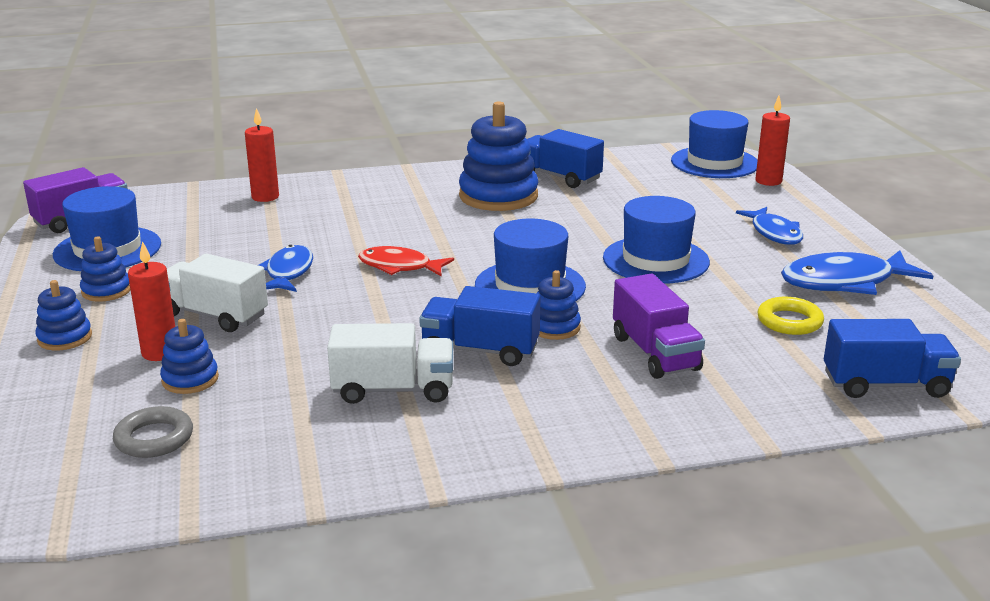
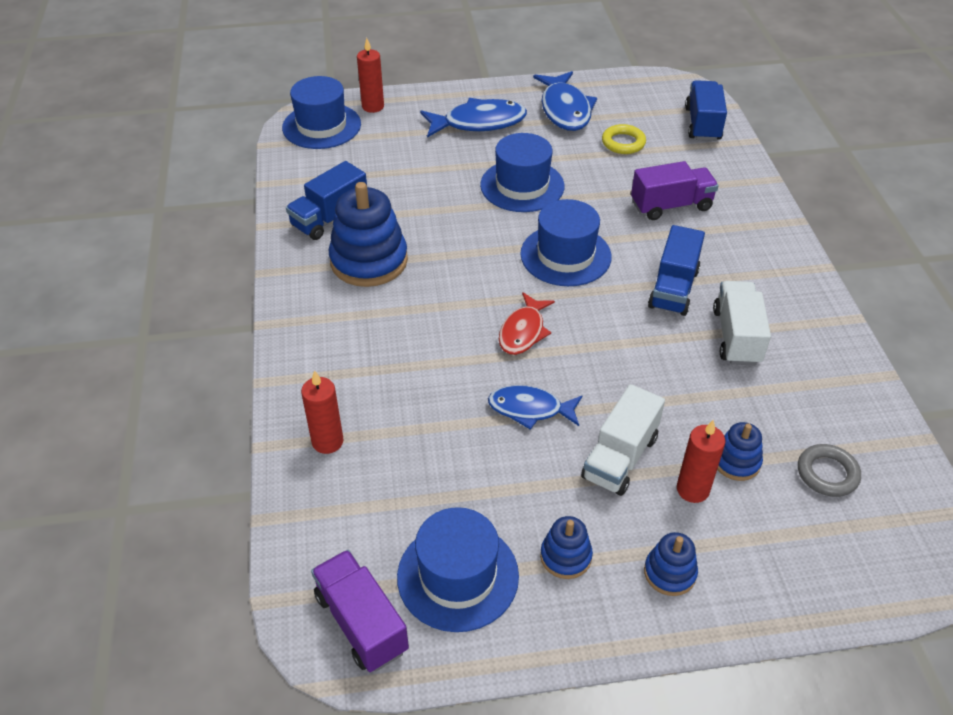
camera: 85 degrees left, 20 degrees up
(554, 327) = (635, 248): blue stacking toy -> none
(774, 233) = (479, 123): blue fish -> blue fish, size x1.52

